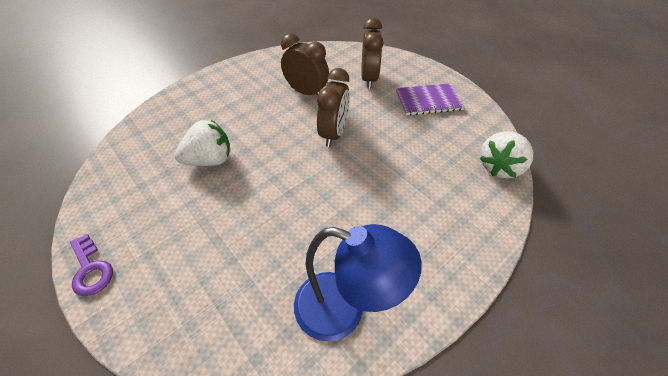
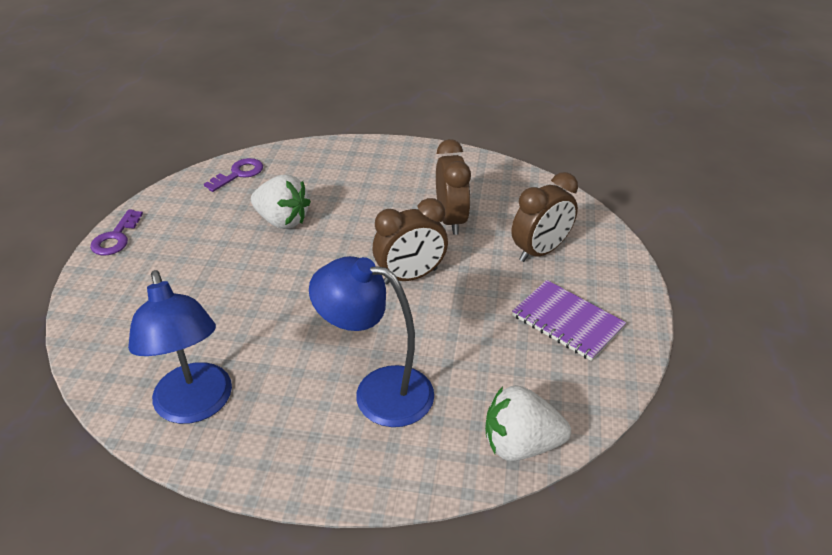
camera: 50 degrees right, 10 degrees down
(128, 155) = (238, 174): none -> purple key
(414, 201) = (378, 391): none -> blue lamp

